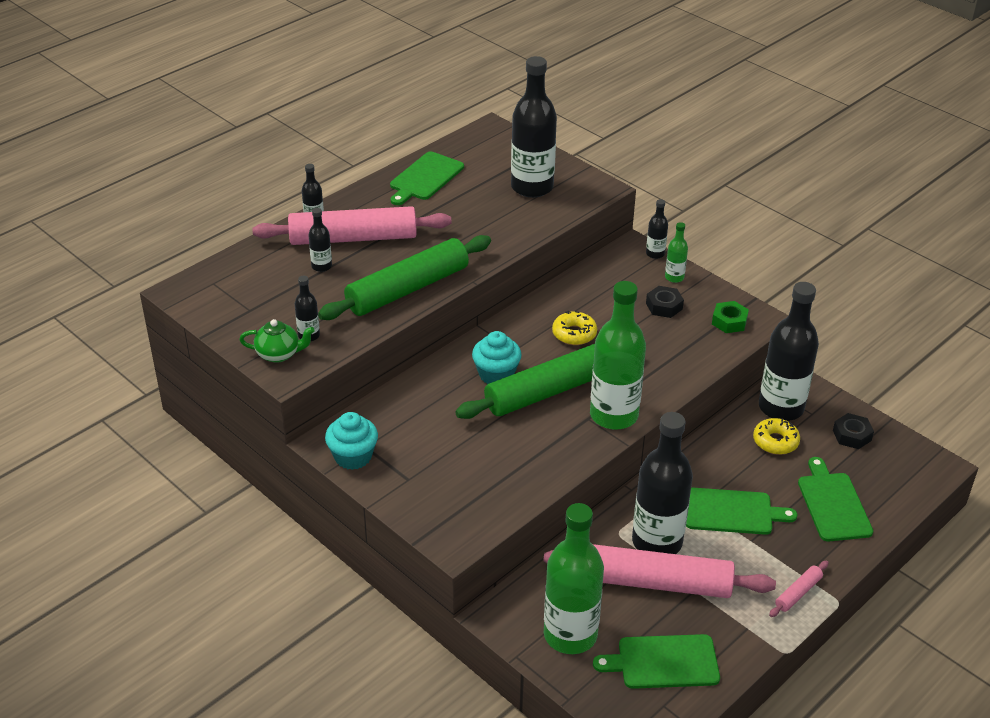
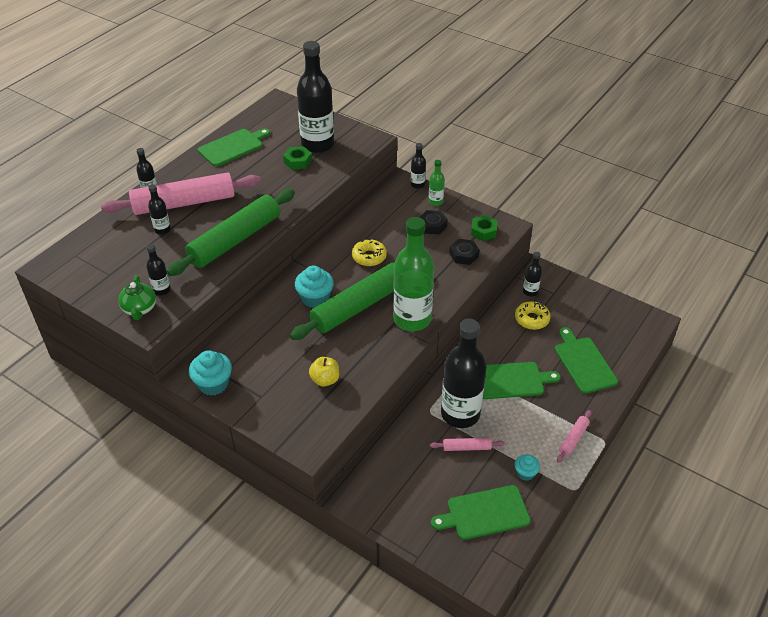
camera: 10 degrees left, 5 degrees up
(279, 354) = (140, 309): green teapot -> green teapot turned 90 degrees clockwise
(425, 178) = (233, 147): green cutting board -> green cutting board turned 150 degrees counterclockwise
(490, 471) = (325, 380): none -> yellow apple
(503, 205) = (298, 161): none -> green nut
(570, 635) = (409, 502): green bottle -> none
(657, 582) = (466, 447): pink rolling pin -> pink rolling pin, size x0.42
(726, 624) = (525, 473): none -> turquoise cupcake
(781, 407) = (530, 292): black bottle -> black bottle, size x0.45
(852, 435) = (586, 306): black nut -> black nut (464, 255)

